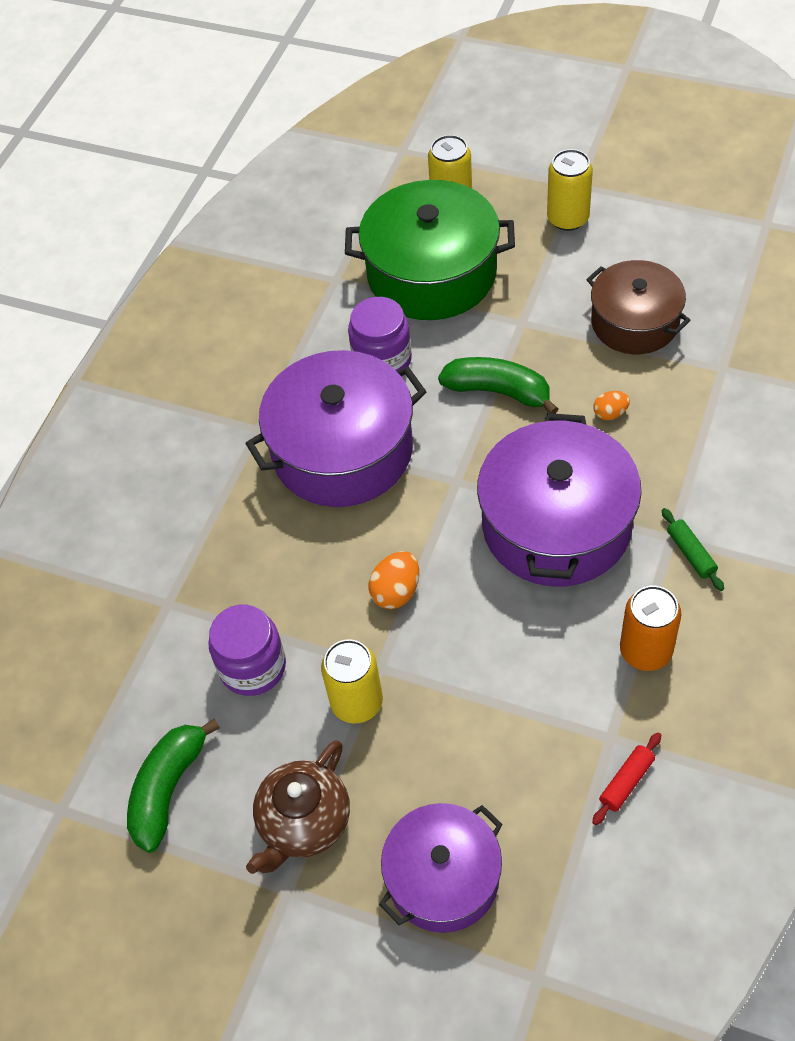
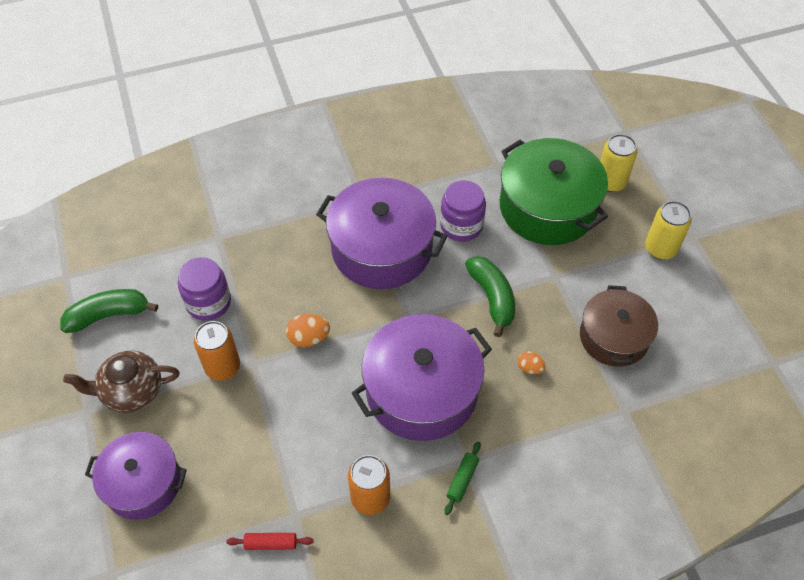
camera: 45 degrees right, 0 degrees up
(357, 702) = (222, 367): yellow can -> orange can

